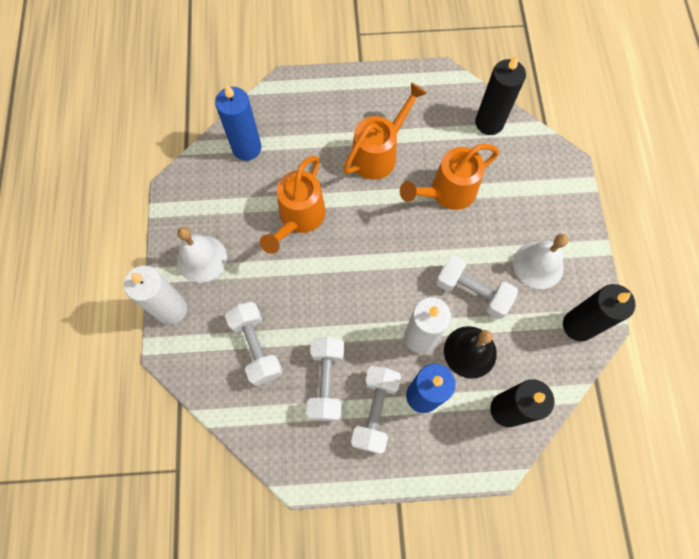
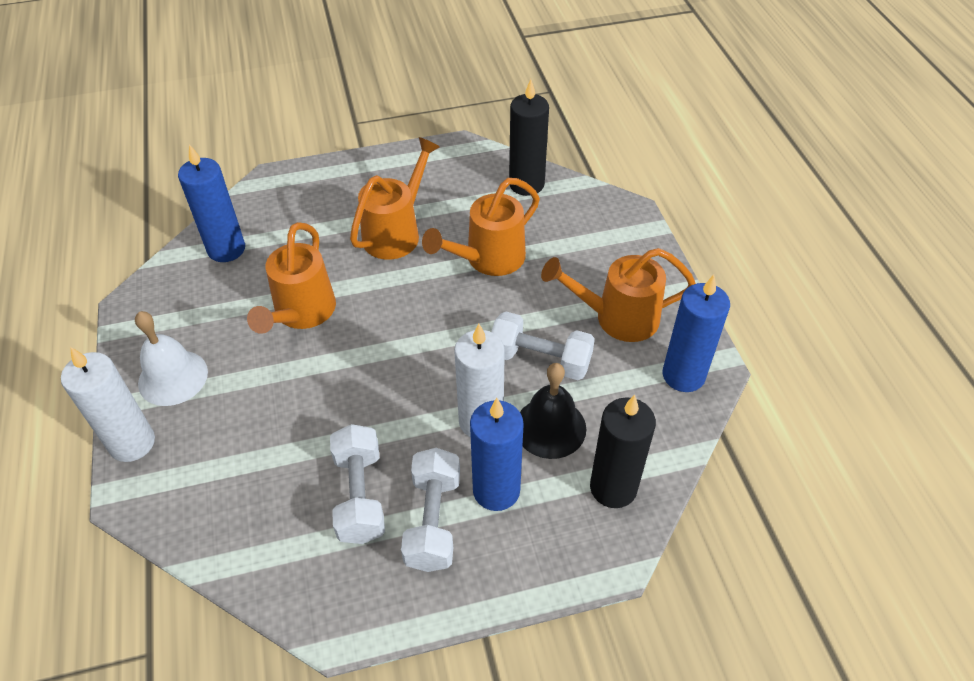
camera: 10 degrees left, 20 degrees down
(256, 347) = (256, 469): white dumbbell -> none
(538, 265) = (617, 318): white bell -> orange watering can
(578, 325) = (683, 375): black candle -> blue candle

